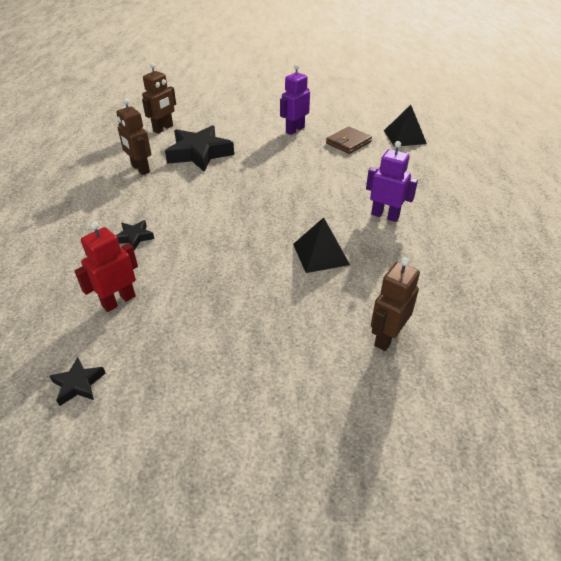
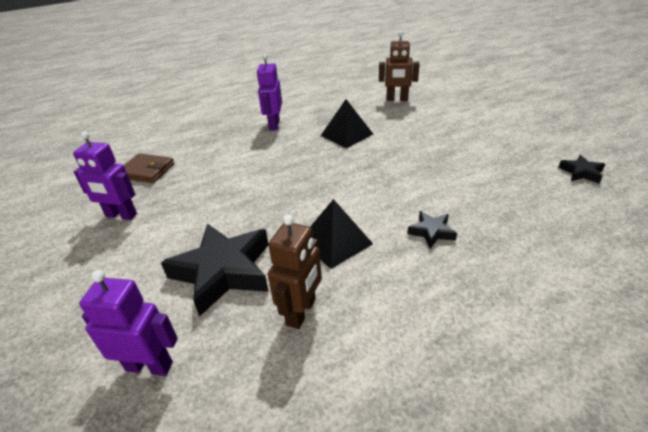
camera: 115 degrees left, 5 degrees down
(118, 301) = (506, 196): red robot -> none
(163, 128) = (149, 366): brown robot -> purple robot
(404, 137) = (123, 145): black pyramid -> black pyramid (335, 242)

